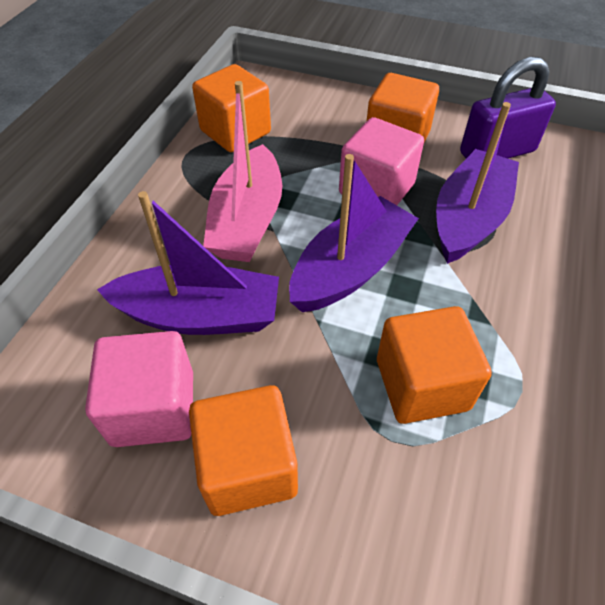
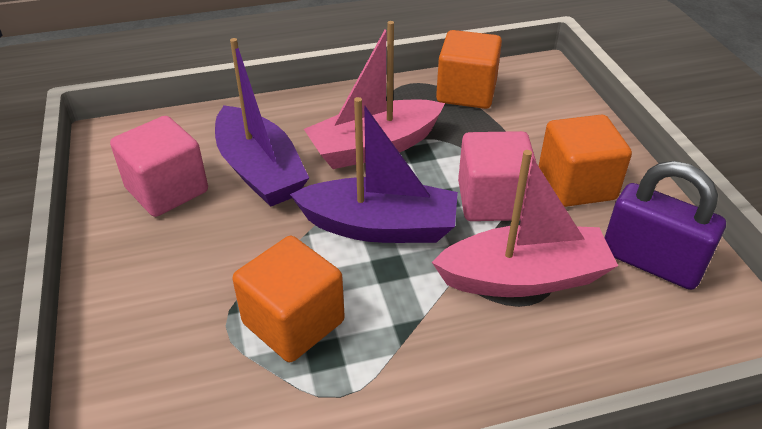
camera: 55 degrees right, 10 degrees down
(248, 466) = (152, 257): orange cube -> none
(469, 218) = (524, 278): purple boat -> pink boat

